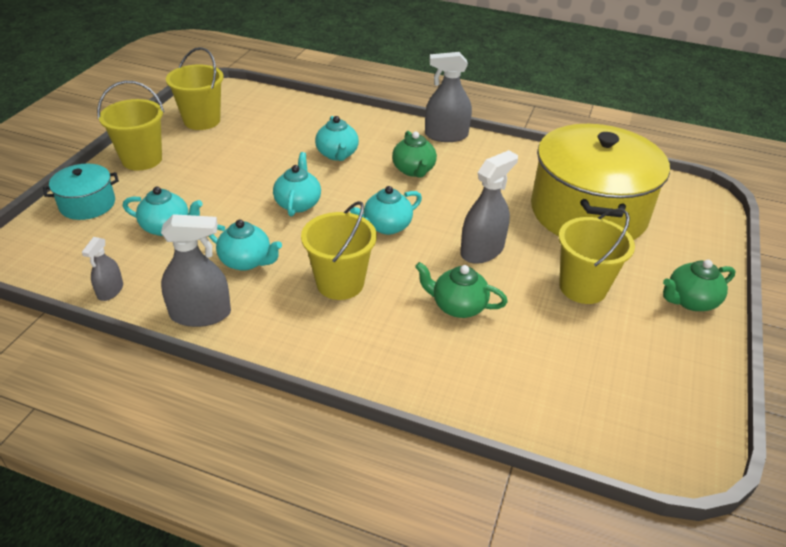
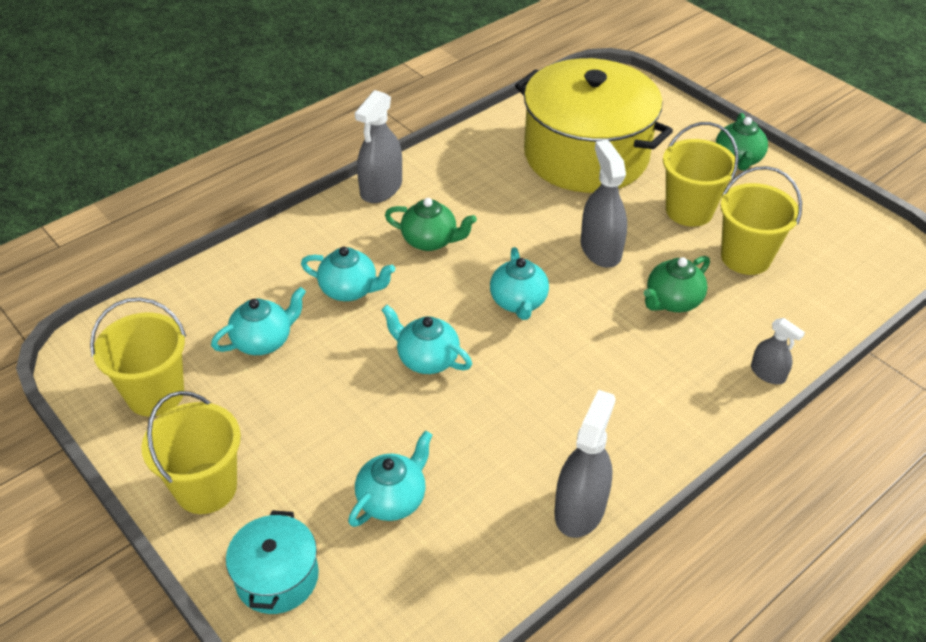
camera: 60 degrees left, 5 degrees up
(110, 290) = (489, 589): grey spray bottle -> grey spray bottle (767, 373)
(246, 261) = (509, 440): turquoise teapot -> turquoise teapot (263, 341)
(340, 283) = (592, 373): yellow bucket -> yellow bucket (745, 257)

